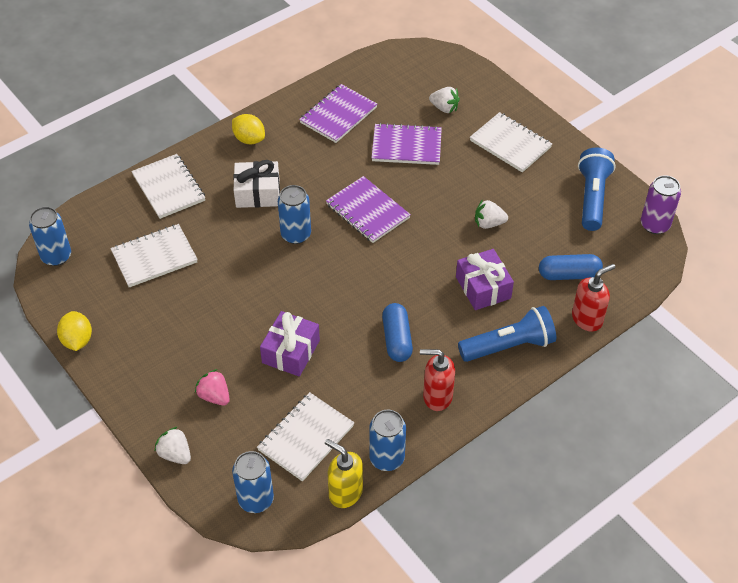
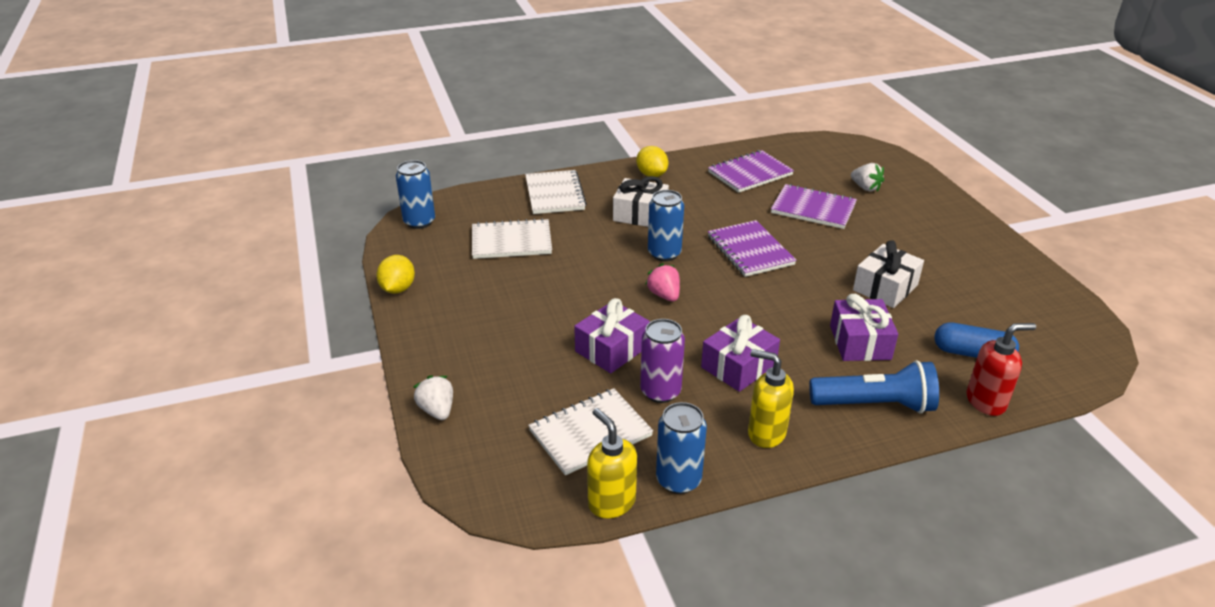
camera: 20 degrees right, 15 degrees down
(214, 396) = (508, 368): pink strawberry -> pink strawberry (664, 295)
(256, 499) = (502, 479): blue can -> none
(397, 339) = (738, 366): blue capsule -> purple gift
(437, 397) = (766, 433): red soap dispenser -> yellow soap dispenser
(488, 223) = (885, 288): white strawberry -> white gift
(510, 144) = (931, 228): white notebook -> none
(592, 197) = (1020, 290): blue flashlight -> none
(654, 225) = (1097, 331): purple can -> purple can (660, 391)

